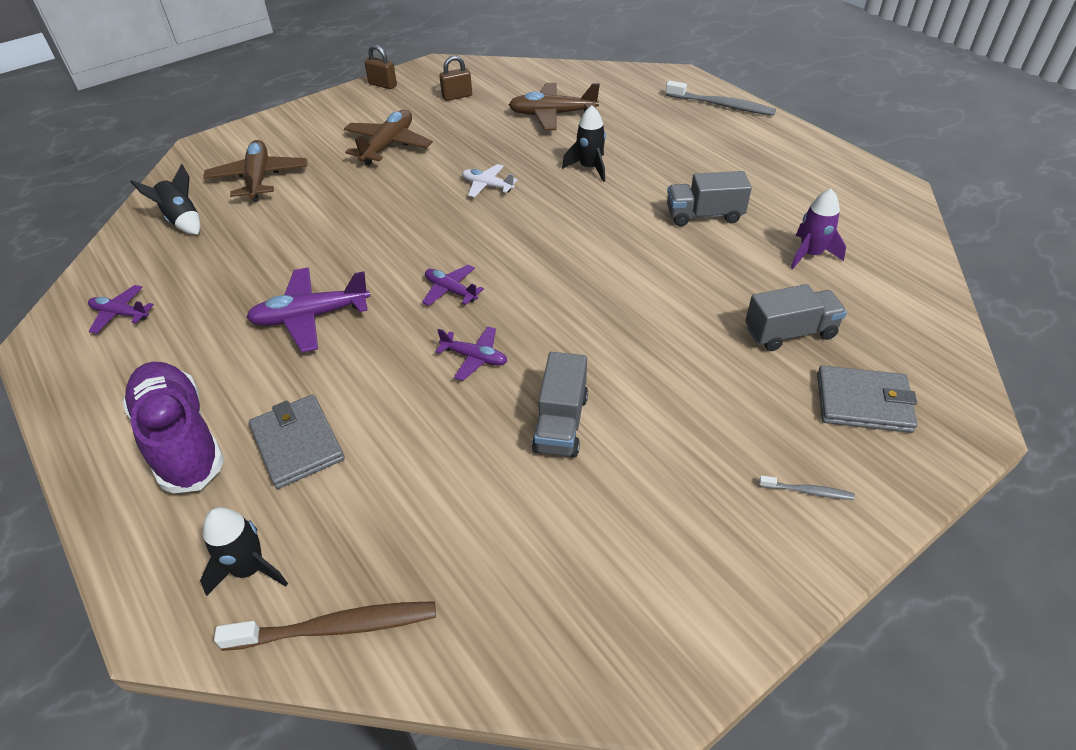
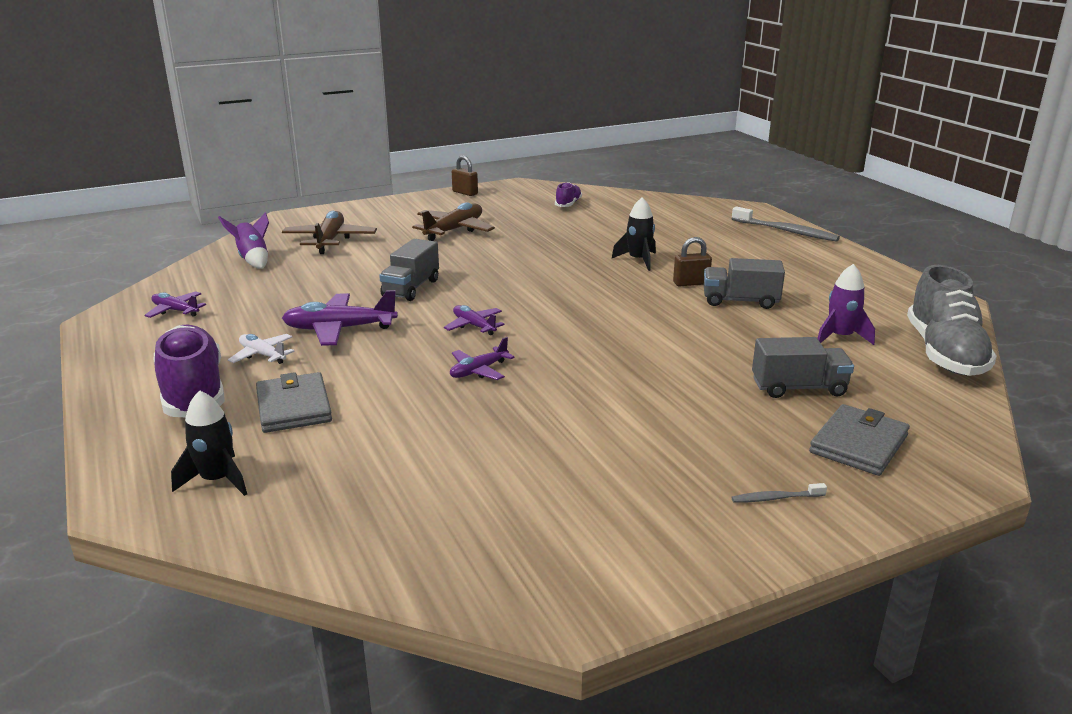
camera: 10 degrees right, 20 degrees down
(182, 220) = (253, 260): black rocket -> purple rocket
(336, 627) = (278, 528): brown toothbrush -> none
(457, 96) = (530, 205): brown padlock -> brown padlock (691, 283)
(474, 358) = (478, 371): purple plane -> purple plane turned 105 degrees clockwise
(487, 186) = (536, 263): white plane -> white plane (263, 355)
(495, 90) = (568, 204): none -> purple shoe
(552, 114) = (616, 224): brown plane -> none
(561, 423) = (544, 422): grey truck -> grey truck (411, 288)
(807, 491) = (776, 498): grey toothbrush -> grey toothbrush turned 150 degrees clockwise
(863, 402) = (859, 444): grey wallet -> grey wallet turned 75 degrees counterclockwise
(909, 263) = (944, 353): none -> grey shoe

